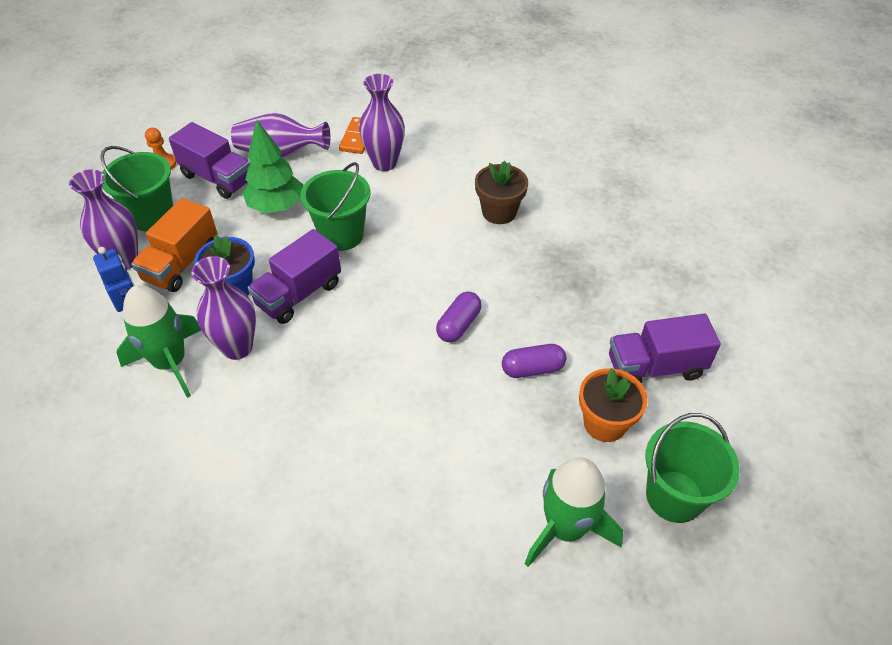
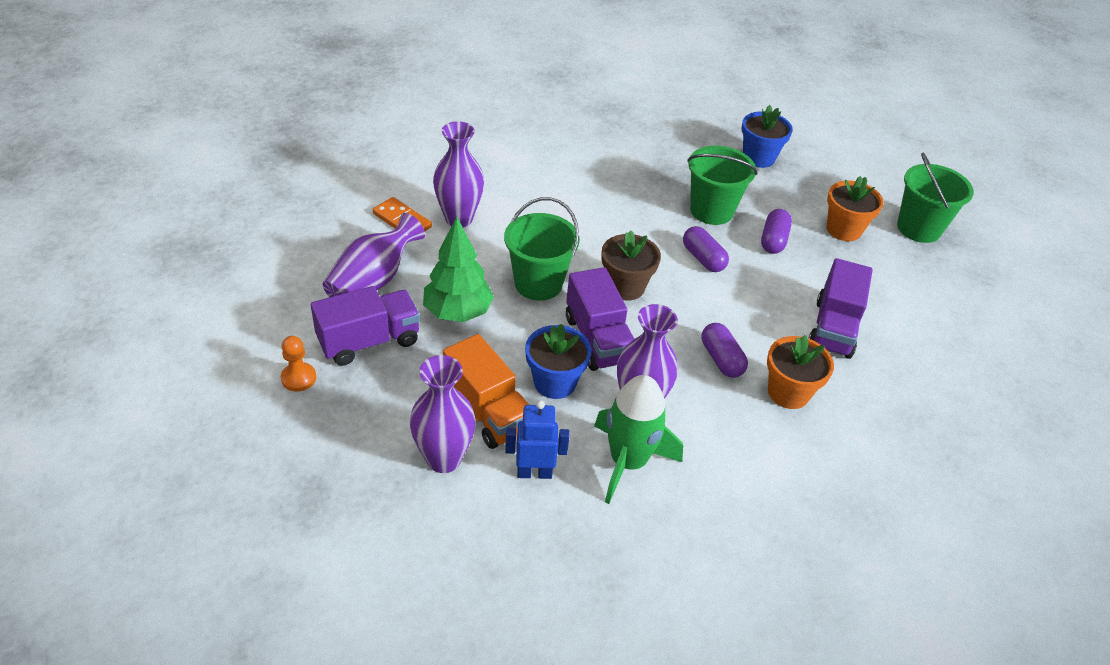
camera: 65 degrees left, 5 degrees down
(152, 216) = (386, 414): green bucket -> green bucket (711, 211)
(314, 448) = (788, 392): none -> orange flower pot
(328, 383) = (721, 359): none -> purple capsule
(499, 212) = (586, 182): brown flower pot -> brown flower pot (625, 287)
(565, 529) = (924, 288): green rocket -> none
(655, 367) = (806, 184): purple truck -> purple truck (833, 328)
(662, 314) = (758, 157): none -> blue flower pot

